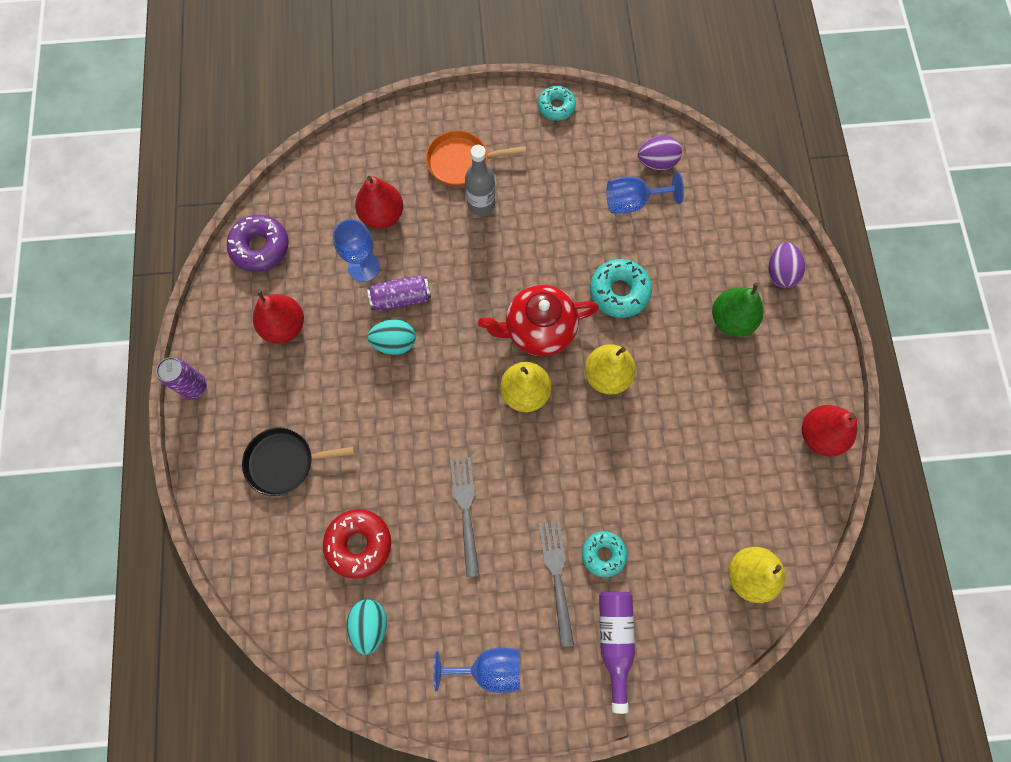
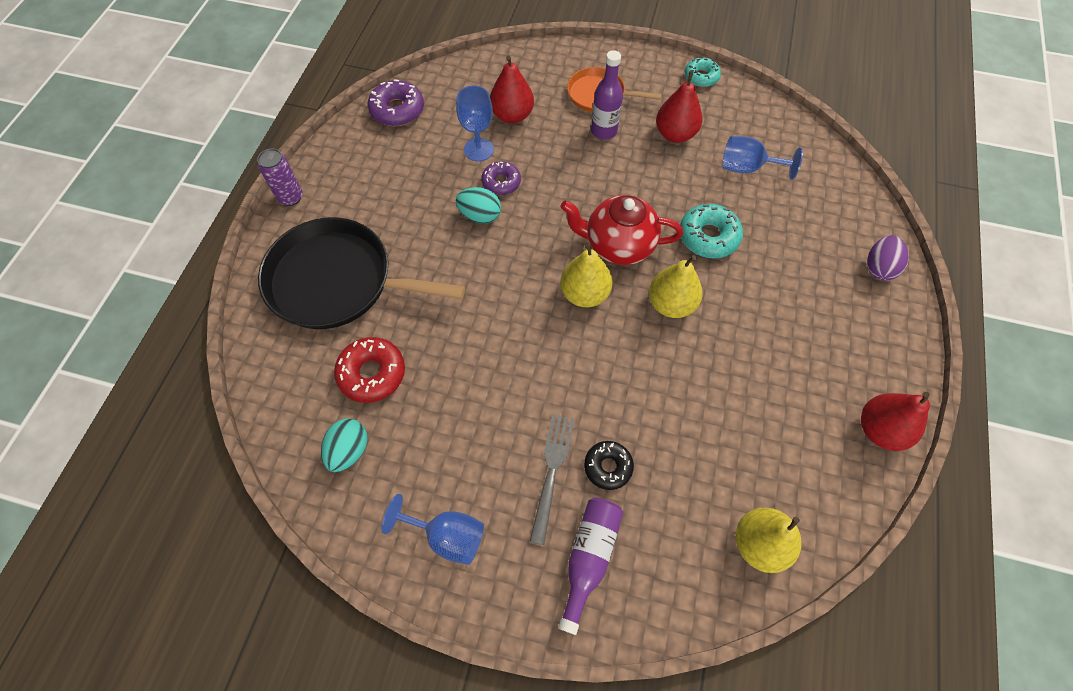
camera: 20 degrees right, 10 degrees down
(284, 326) = (389, 174): red pear -> red pear (675, 134)
(284, 462) = (338, 281): black pan -> black pan, size x1.87
(401, 298) = (501, 182): purple can -> purple donut
(466, 510) = (486, 378): grey fork -> none
(481, 204) = (604, 131): grey bottle -> purple bottle
(603, 554) = (608, 467): turquoise donut -> black donut
(656, 162) = (781, 143): purple egg -> none
(731, 319) = (814, 294): green pear -> none

